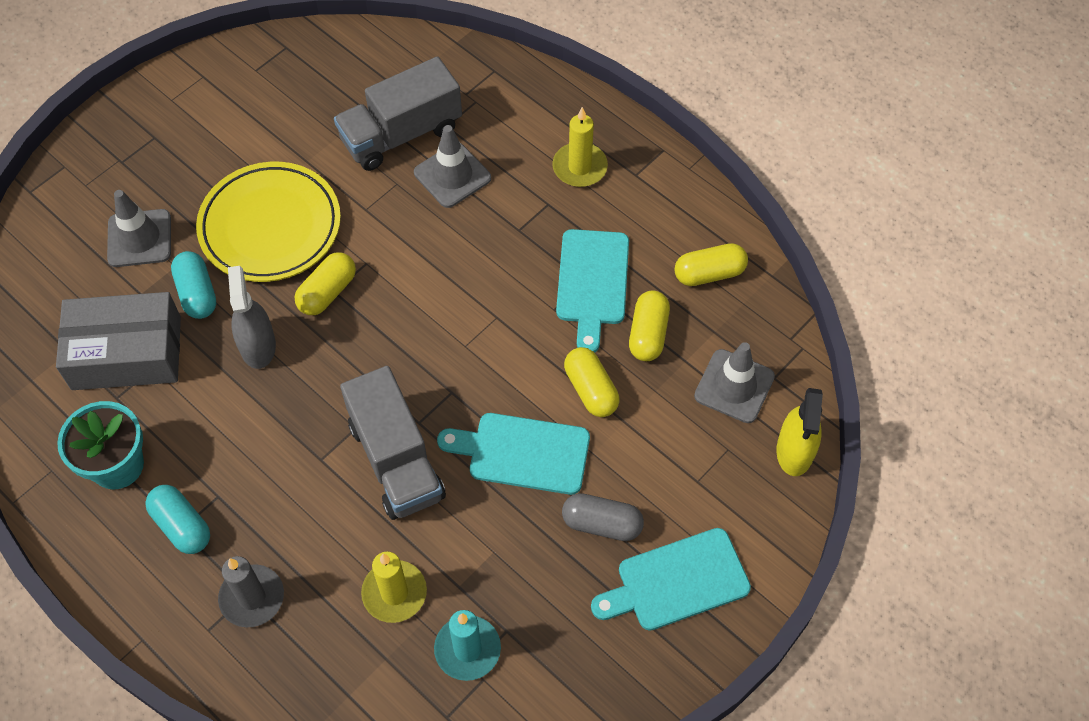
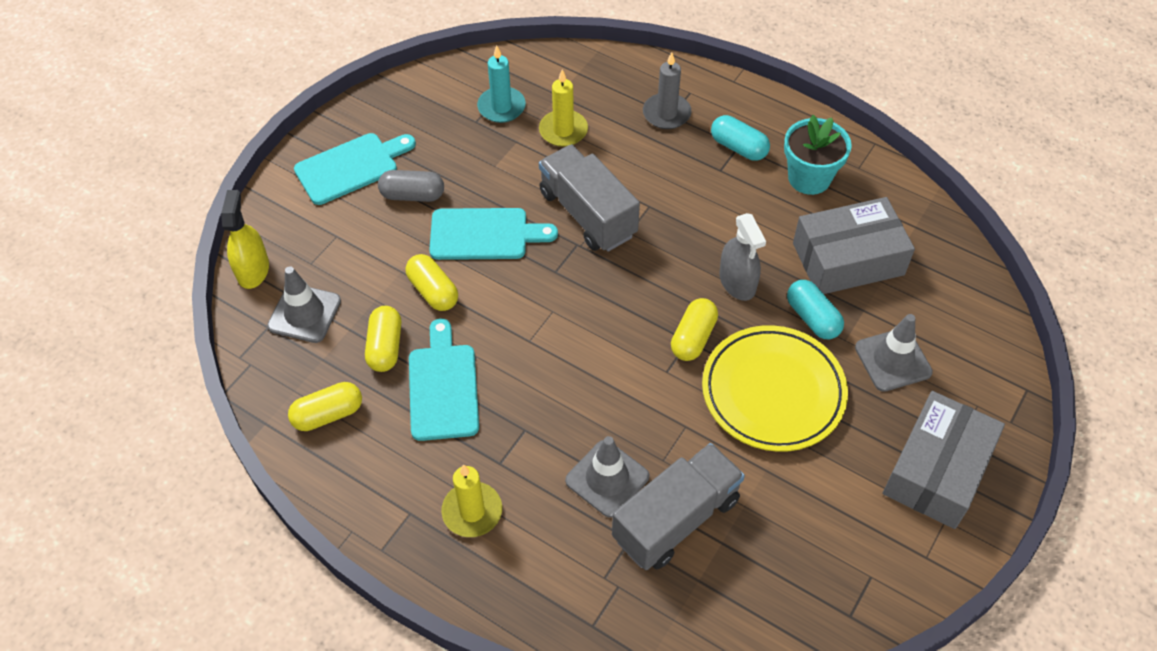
camera: 170 degrees right, 5 degrees down
(155, 137) = (937, 470): none -> grey box

